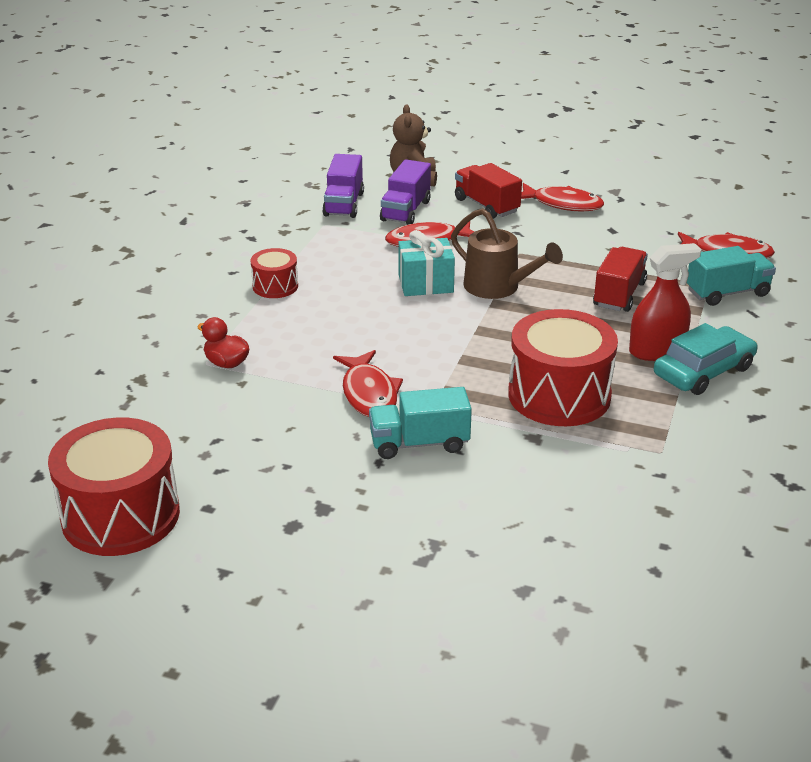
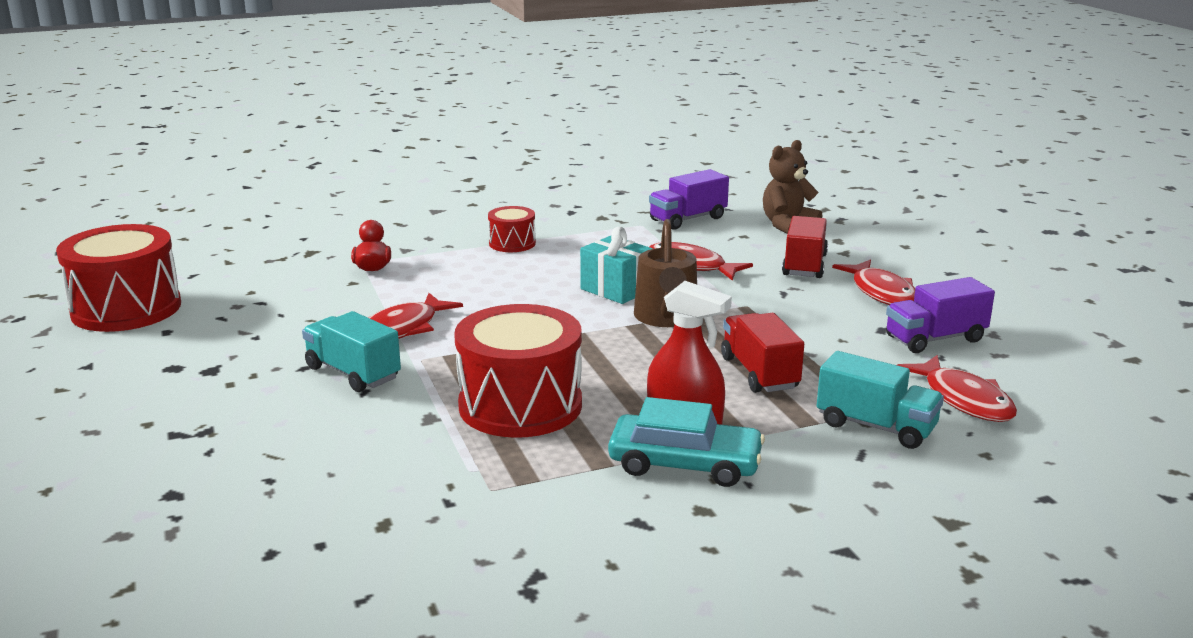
camera: 50 degrees right, 10 degrees down
(405, 211) = (725, 241): purple truck -> purple truck (935, 339)
(619, 294) = (759, 373): red truck -> red truck turned 90 degrees counterclockwise

